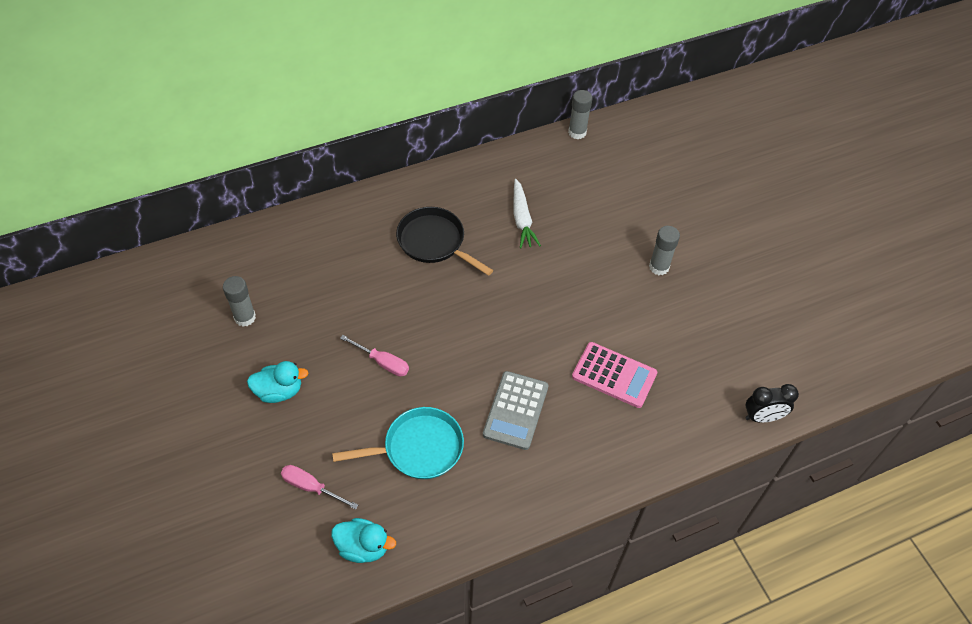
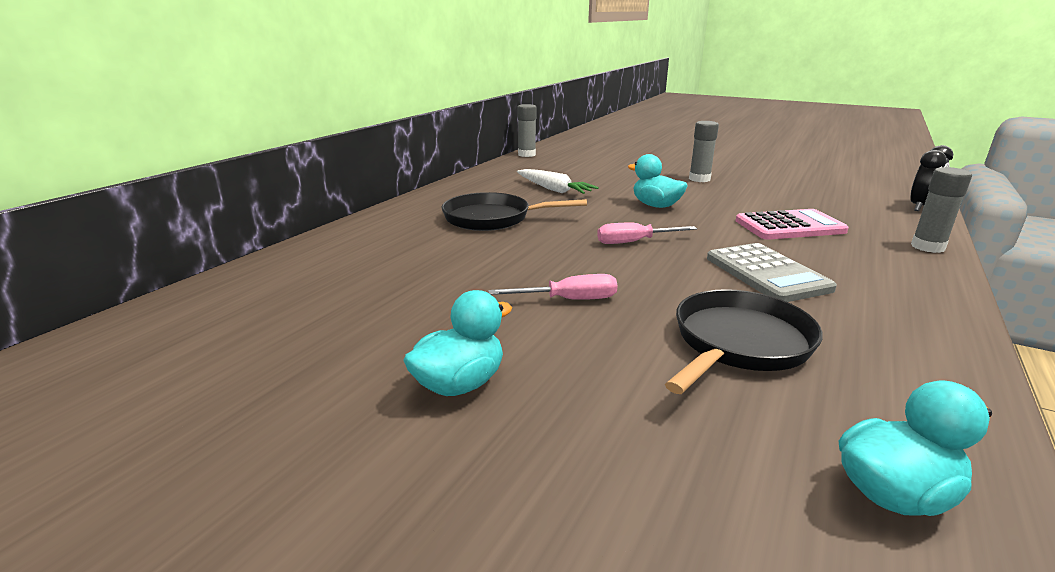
camera: 35 degrees left, 30 degrees down
(245, 317) = (306, 339): grey glue stick -> grey glue stick (927, 247)
(311, 487) = (683, 467): pink screwdriver -> pink screwdriver (634, 242)
(418, 448) = (738, 343): turquoise pan -> black pan
(563, 290) = (655, 206): none -> turquoise duck

